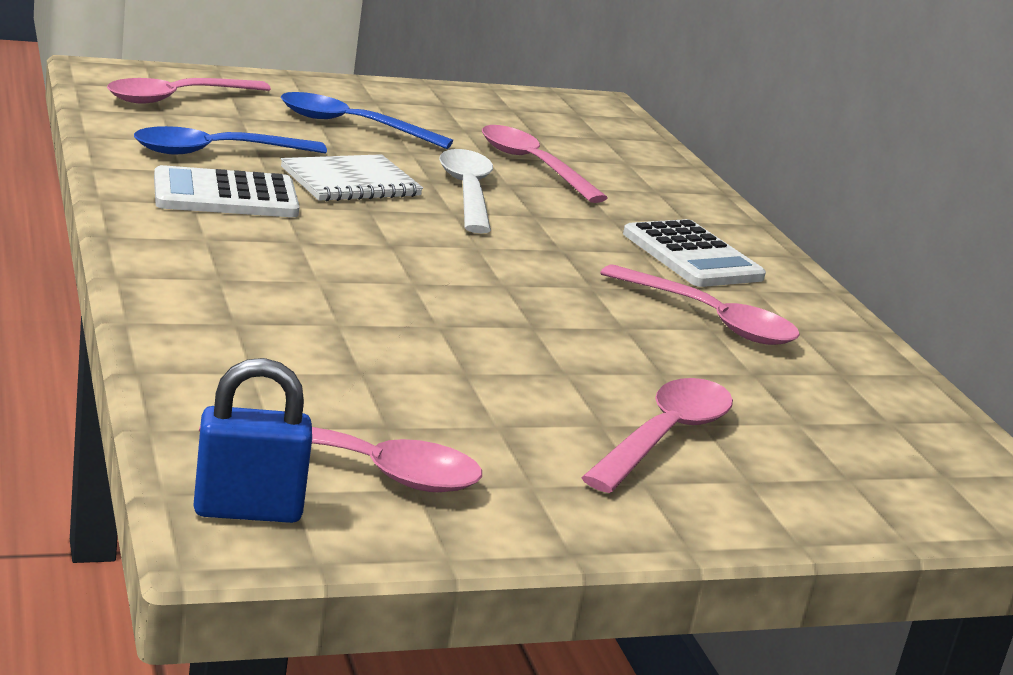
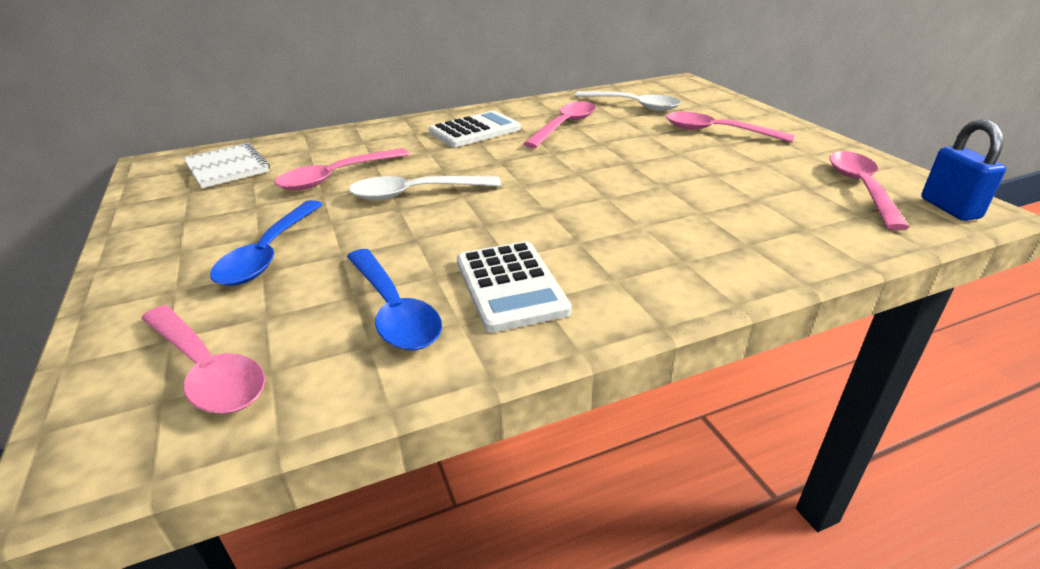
camera: 90 degrees left, 10 degrees up
(350, 182) = (428, 237): white notebook -> white notebook (227, 167)
(830, 404) = (633, 105): none -> white spoon

